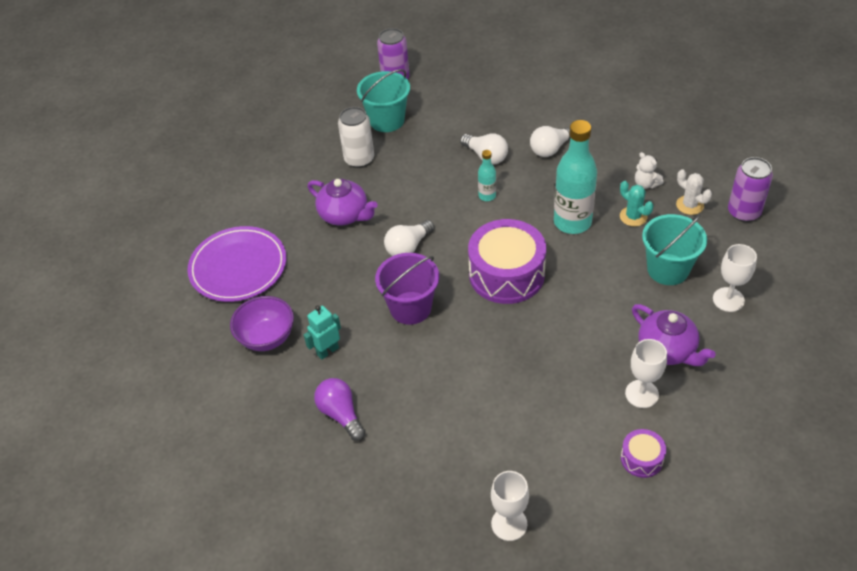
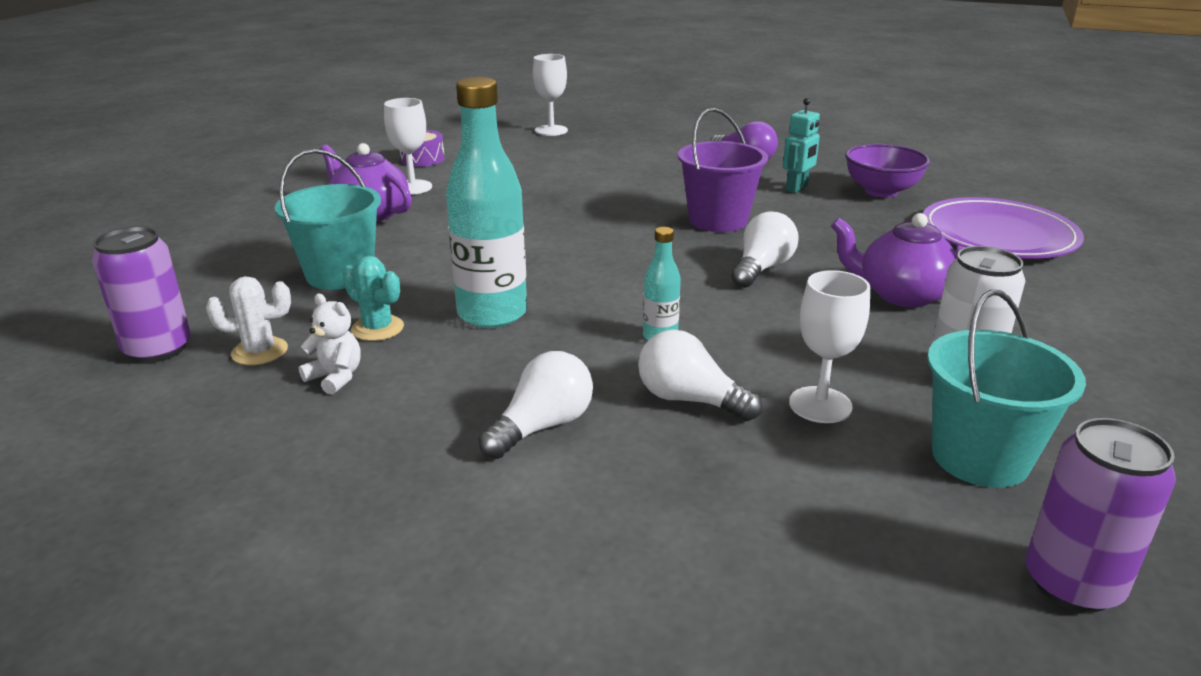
camera: 165 degrees right, 20 degrees down
(506, 274) = (594, 254): purple drum -> none
(689, 205) = (260, 351): white cactus -> white cactus turned 45 degrees counterclockwise
(728, 299) = (261, 254): white goblet -> white goblet (820, 405)

